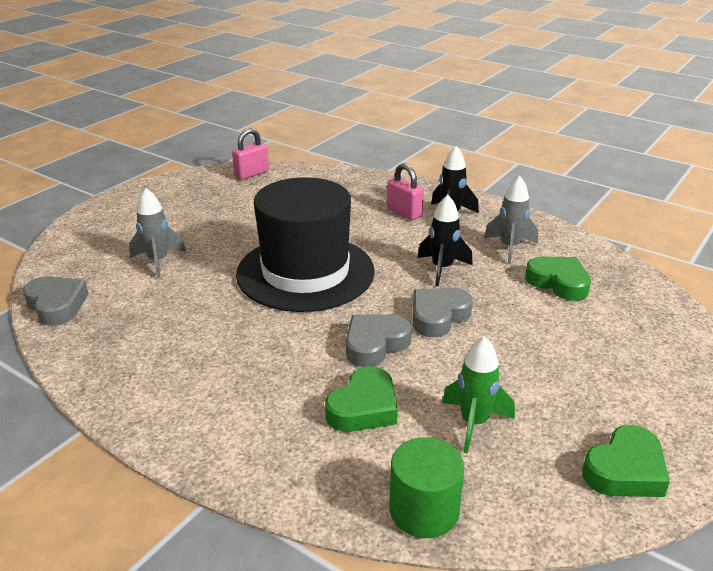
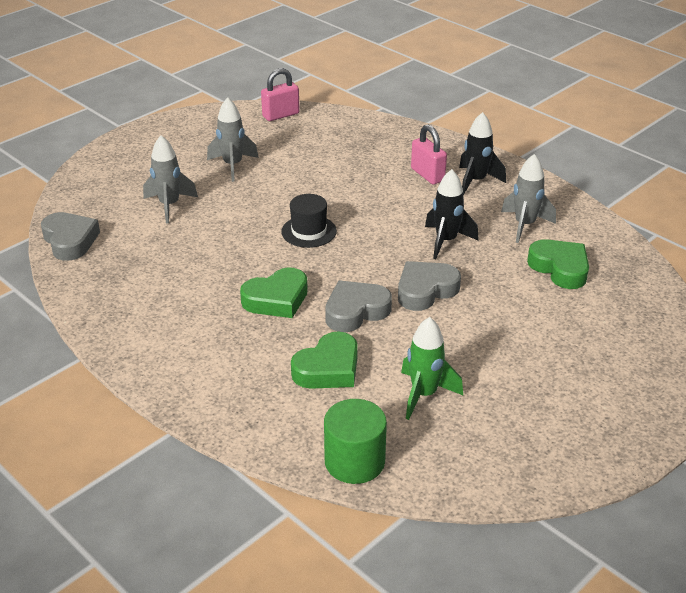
camera: 10 degrees right, 5 degrees up
(215, 220) = (232, 166): none -> grey rocket
(305, 272) = (309, 231): black hat -> black hat, size x0.40
(625, 470) = (547, 452): green heart -> green heart (276, 299)

